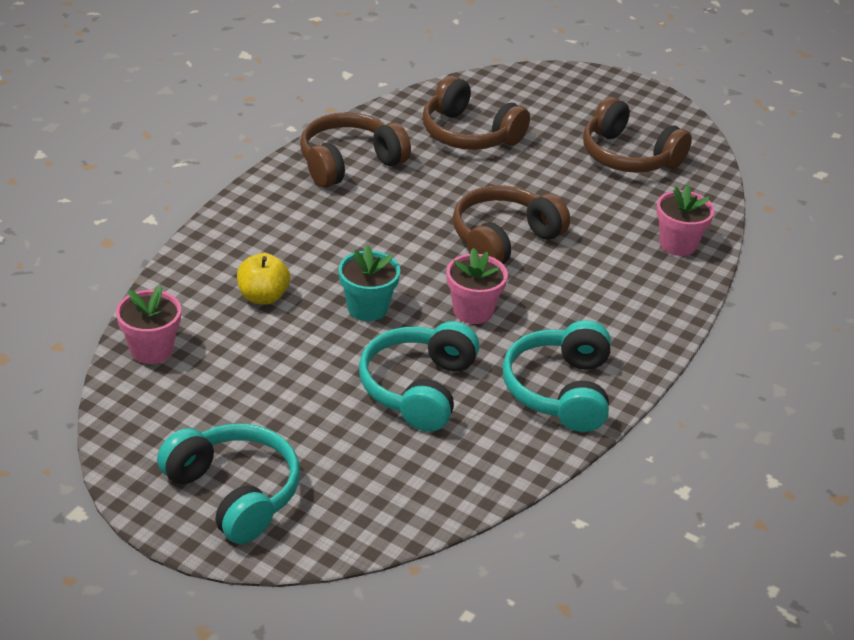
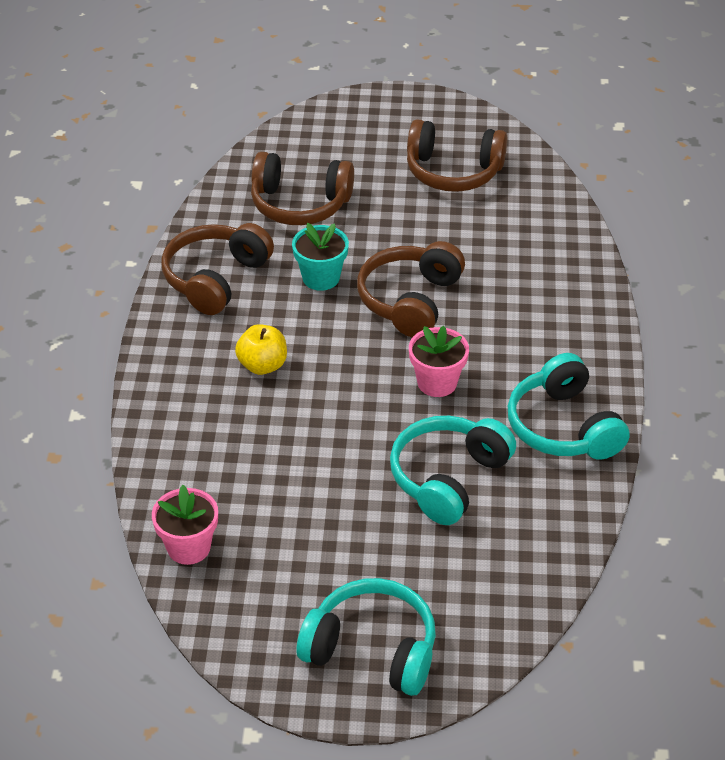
camera: 25 degrees left, 5 degrees up
(263, 297) = (246, 449): yellow apple -> yellow apple (262, 365)
(367, 308) = (346, 420): turquoise flower pot -> turquoise flower pot (321, 278)
(418, 388) = (448, 478): turquoise headphones -> turquoise headphones turned 45 degrees clockwise
(678, 244) = (556, 244): pink flower pot -> none

